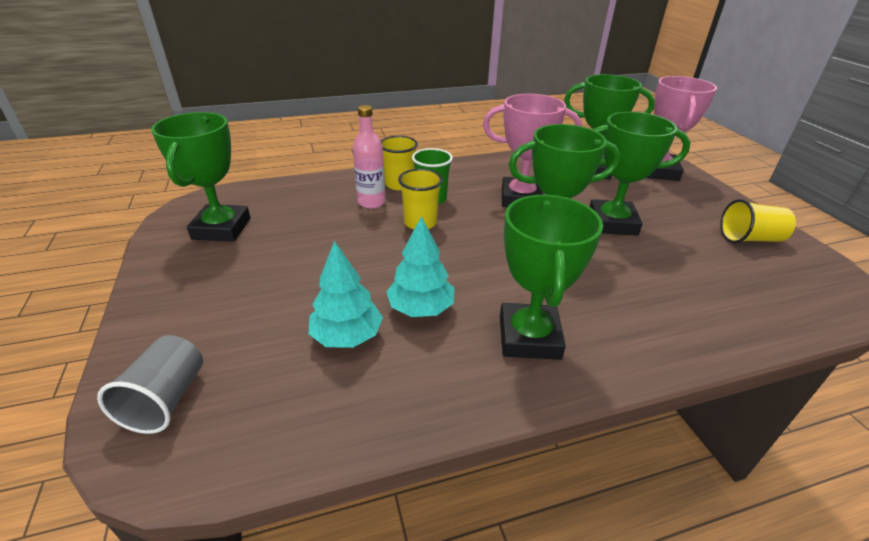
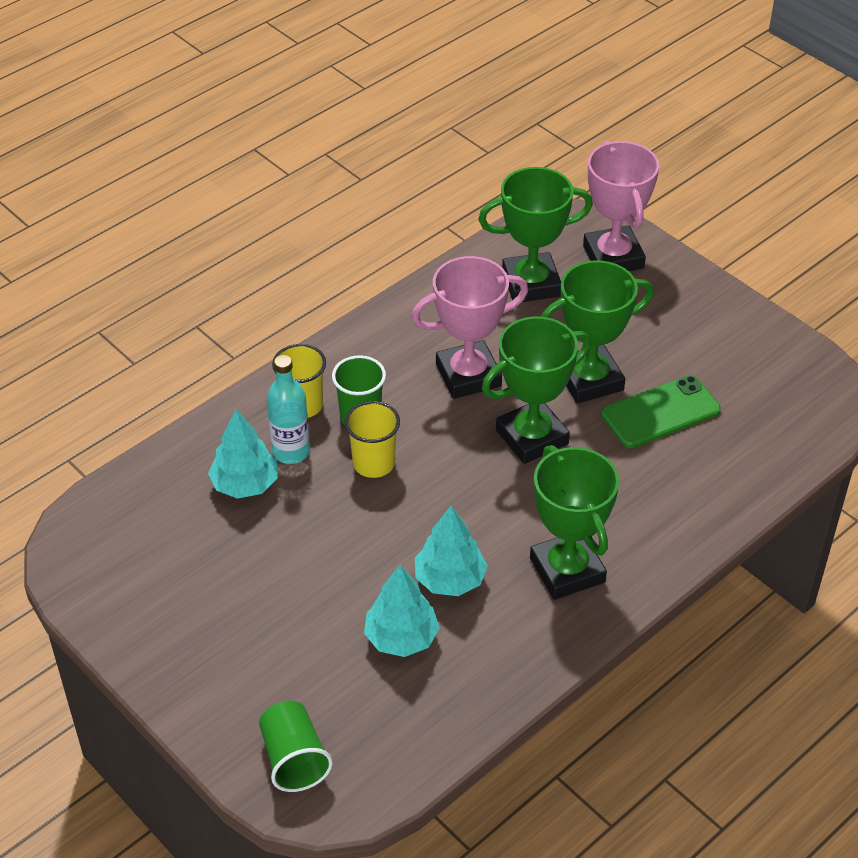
camera: 25 degrees left, 10 degrees up
(166, 399) = (294, 759): grey cup -> green cup
(222, 228) = (145, 564): green trophy -> none
(327, 209) = (245, 484): none -> turquoise tree
(371, 202) = (291, 451): pink bottle -> turquoise bottle
(665, 256) = (660, 412): none -> green phone
(749, 239) = (739, 351): yellow cup -> none

